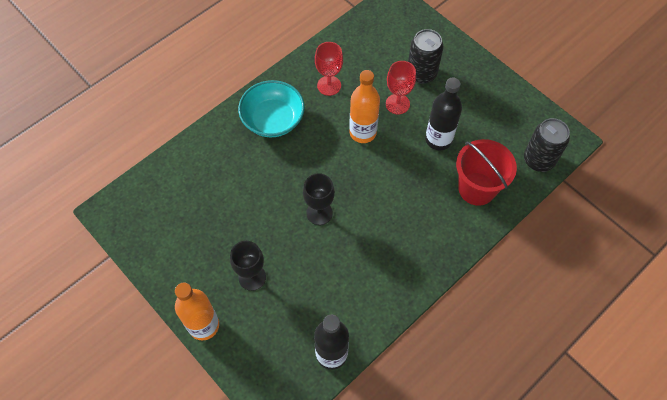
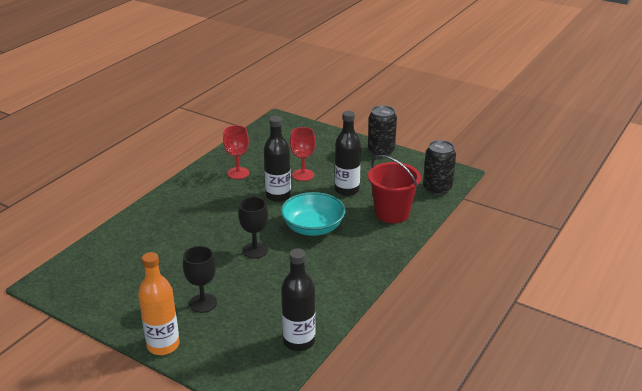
camera: 15 degrees left, 30 degrees down
(273, 119) = (193, 200): turquoise bowl -> turquoise bowl (313, 228)
(362, 132) = (278, 196): orange bottle -> black bottle
(421, 73) = (317, 155): black can -> black can (381, 151)

